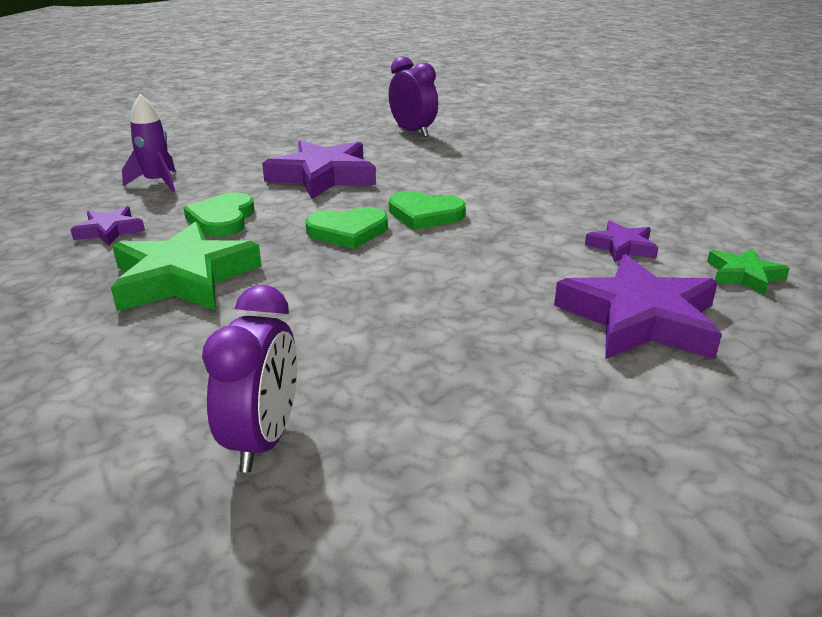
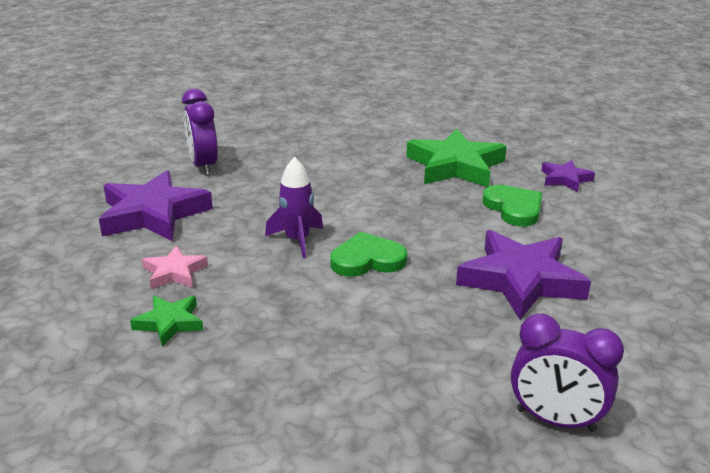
camera: 150 degrees right, 0 degrees up
(157, 182) = (639, 226): purple rocket -> purple rocket (297, 240)
(263, 440) = (309, 125): purple clock -> purple clock (203, 166)
(348, 231) = (407, 224): green heart -> none
(622, 247) = (174, 272): purple star -> pink star
(743, 275) = (69, 270): green star -> green star (170, 323)

